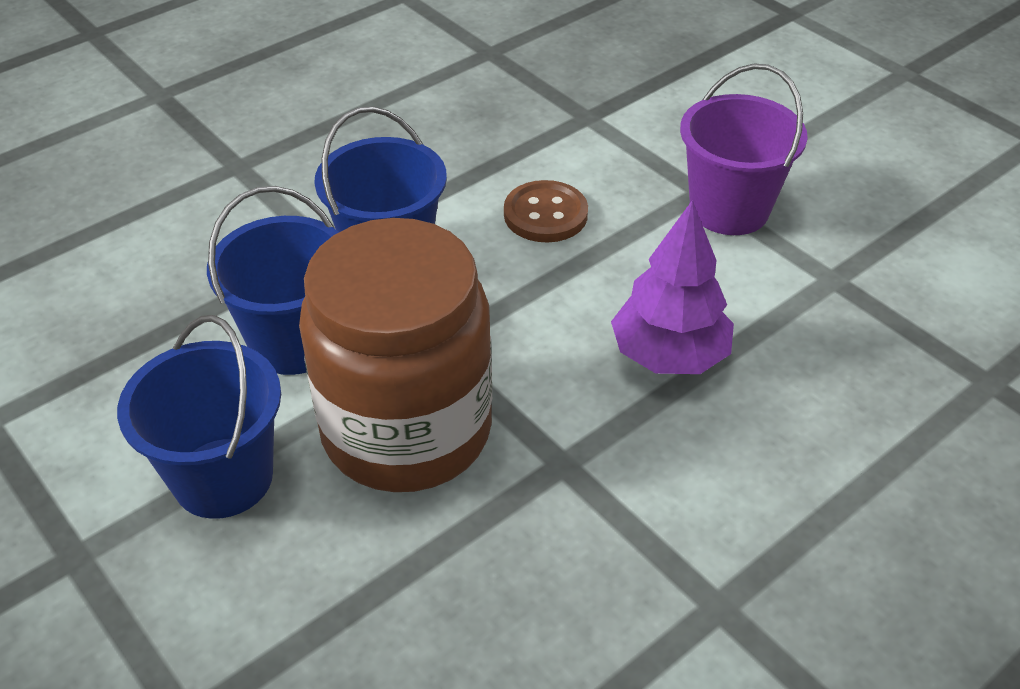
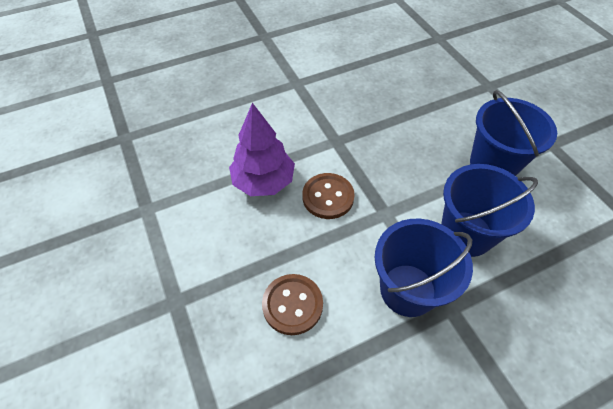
camera: 165 degrees left, 10 degrees up
(406, 430) = (405, 169): brown jar -> none
(543, 352) = (328, 197): none -> brown button
(729, 209) = (168, 278): purple bucket -> none

